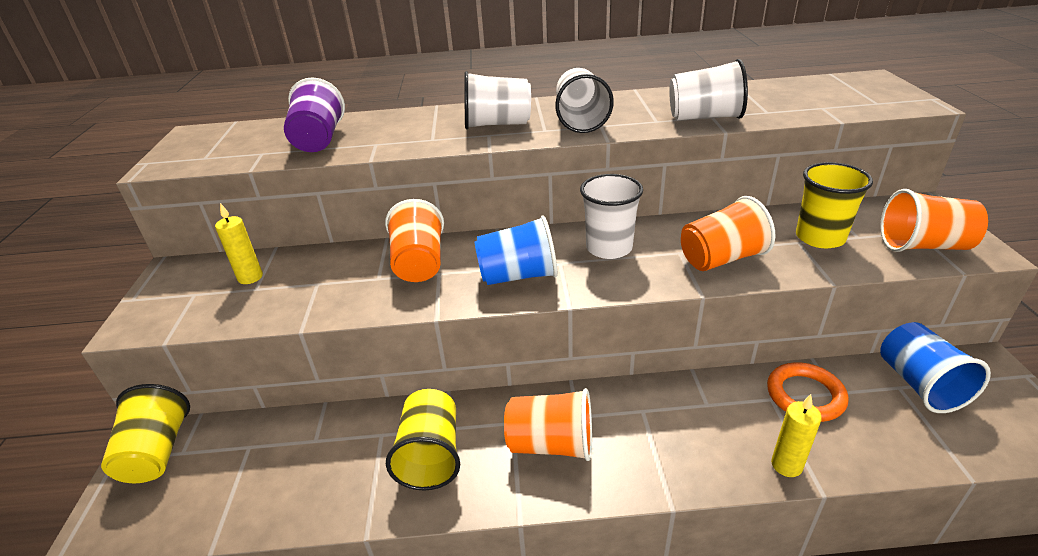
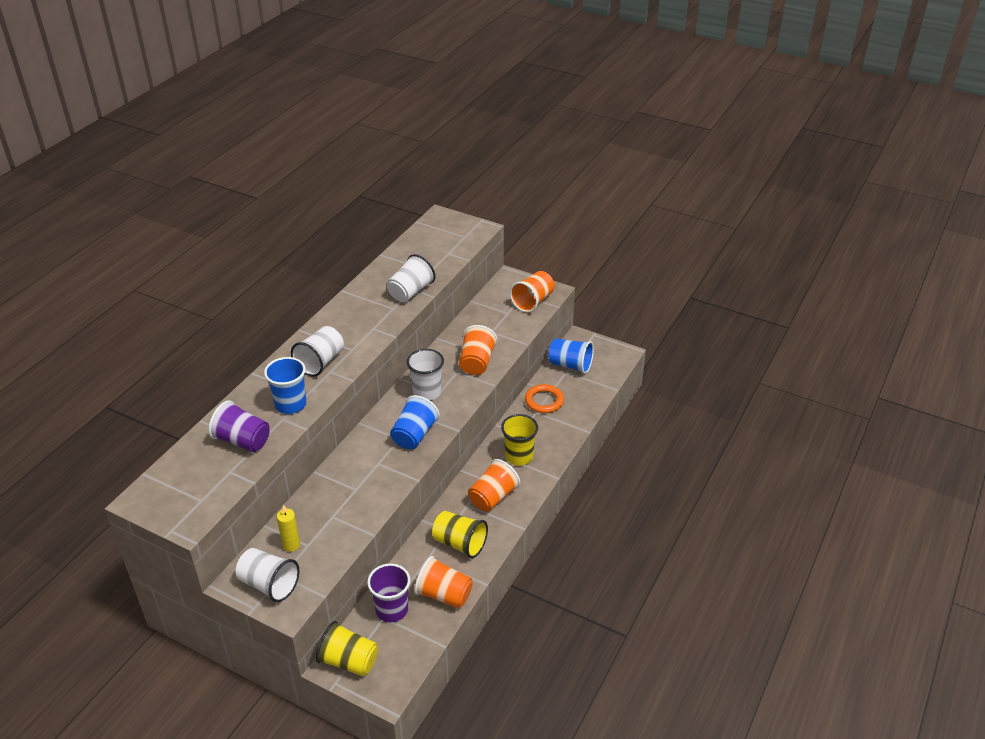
camera: 60 degrees left, 5 degrees up
(265, 447) = (392, 610): none -> purple cup
(405, 138) = (290, 404): none -> blue cup
(419, 263) = (360, 467): orange cup -> orange cup (444, 595)
(580, 120) = (357, 331): white cup -> white cup (269, 584)
(786, 465) = (569, 432): yellow candle -> none
(820, 237) = (495, 323): yellow cup -> yellow cup (519, 456)

